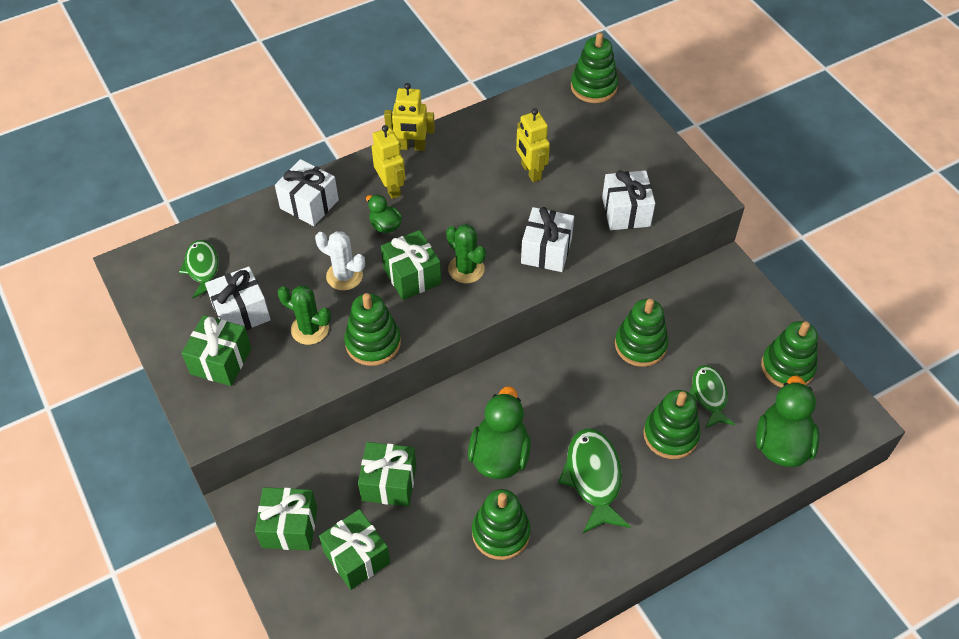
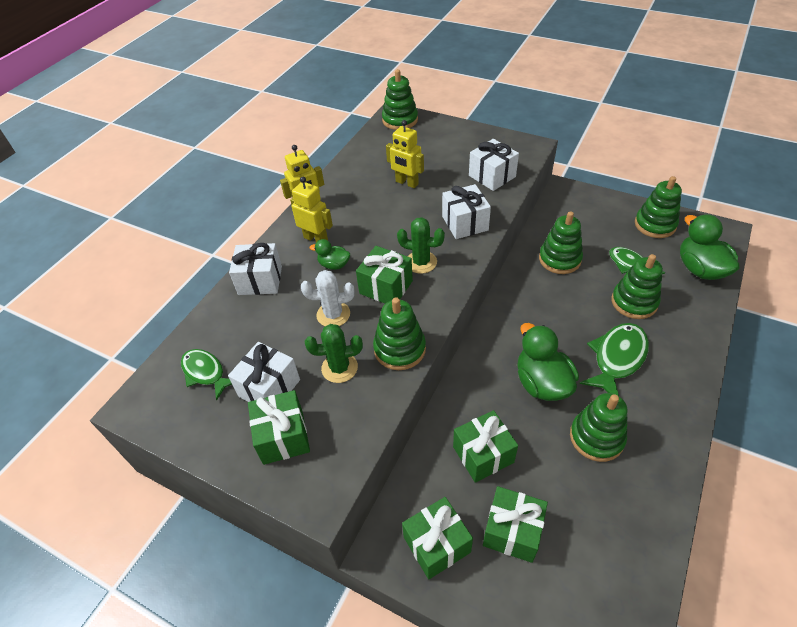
camera: 30 degrees left, 5 degrees down
(593, 478) = (617, 359): green fish -> green fish turned 75 degrees clockwise

